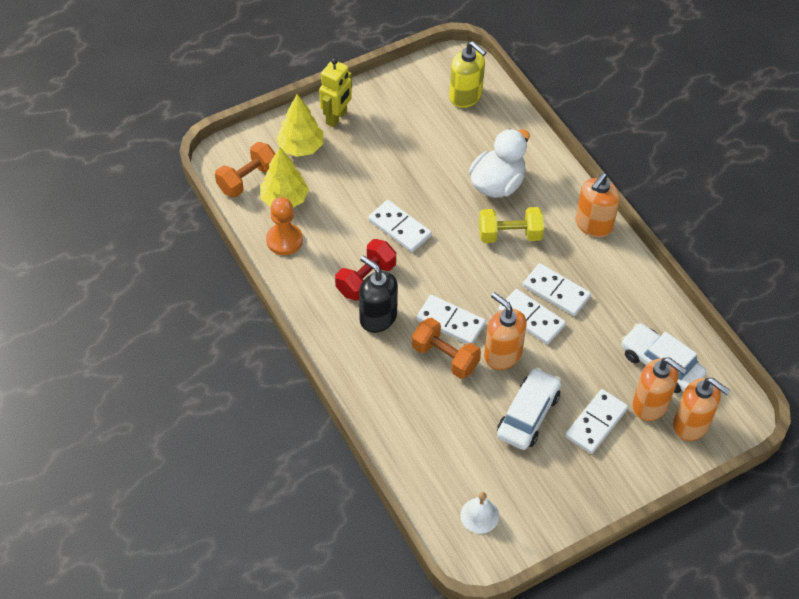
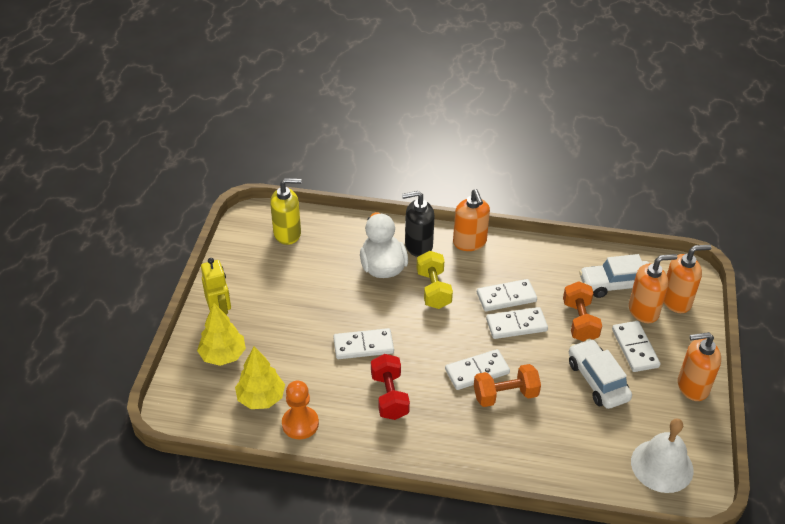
camera: 50 degrees left, 10 degrees down
(247, 179) = (215, 409): orange dumbbell -> orange dumbbell (579, 321)
(378, 317) = (432, 412): black soap dispenser -> black soap dispenser (418, 246)
(479, 515) = (662, 465): white bell -> white bell, size x1.72
(502, 354) = (533, 361): orange soap dispenser -> orange soap dispenser (692, 386)
(509, 235) = (433, 289): yellow dumbbell -> yellow dumbbell turned 45 degrees counterclockwise

